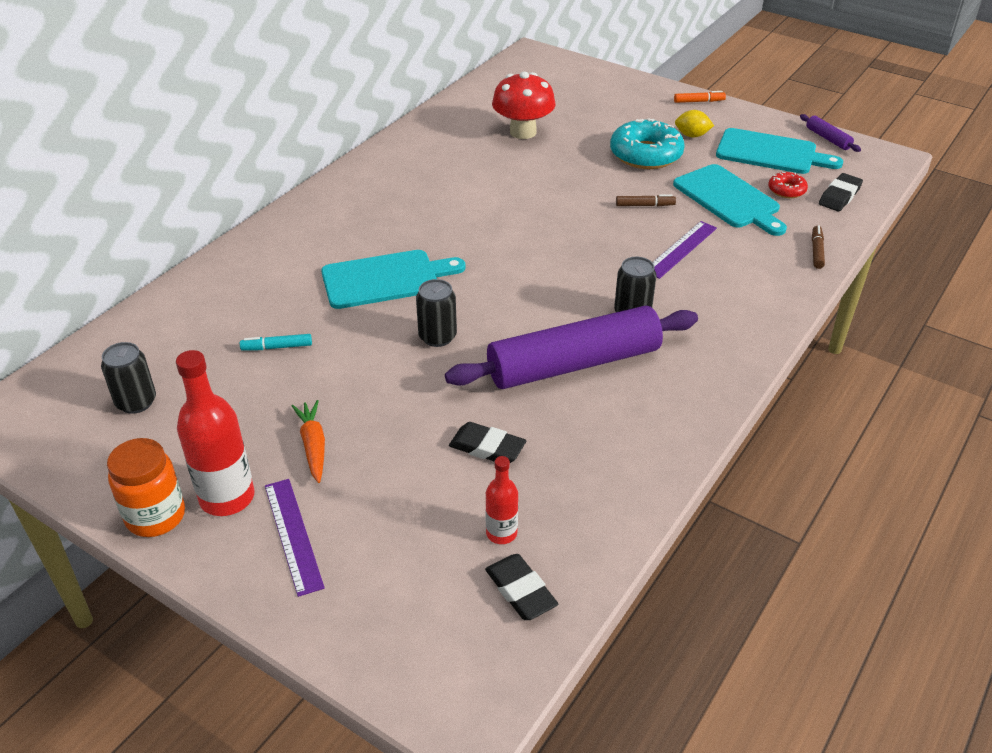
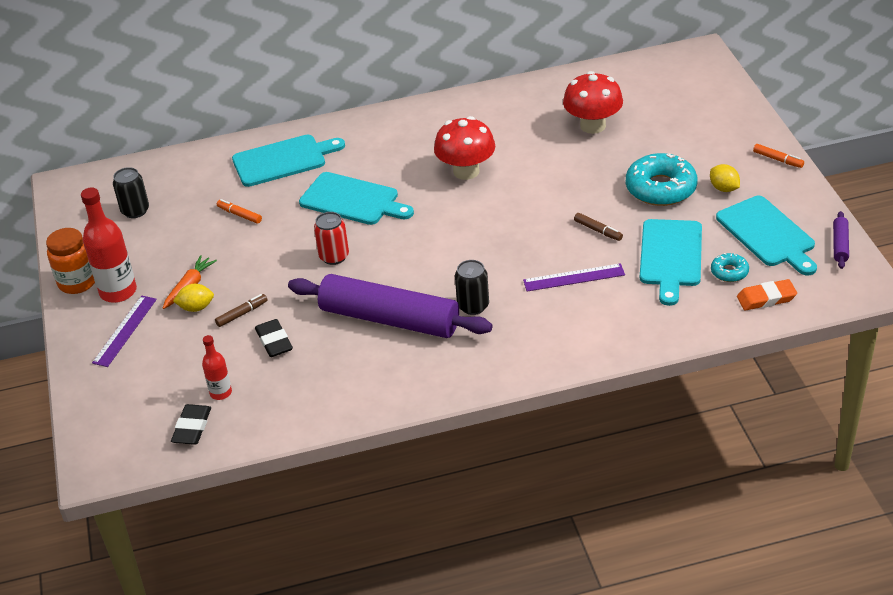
camera: 45 degrees right, 0 degrees up
(258, 276) = (283, 160): none -> turquoise cutting board
(277, 347) = (239, 215): turquoise marker -> orange marker
(351, 462) = (196, 308): none -> yellow lemon
(437, 337) = (334, 256): black can -> red can
(463, 209) = (466, 171): none -> red mushroom
(786, 190) = (729, 272): red donut -> turquoise donut
(816, 251) = (674, 331): brown marker -> brown marker (242, 314)
(839, 196) = (766, 298): black eraser -> orange eraser

